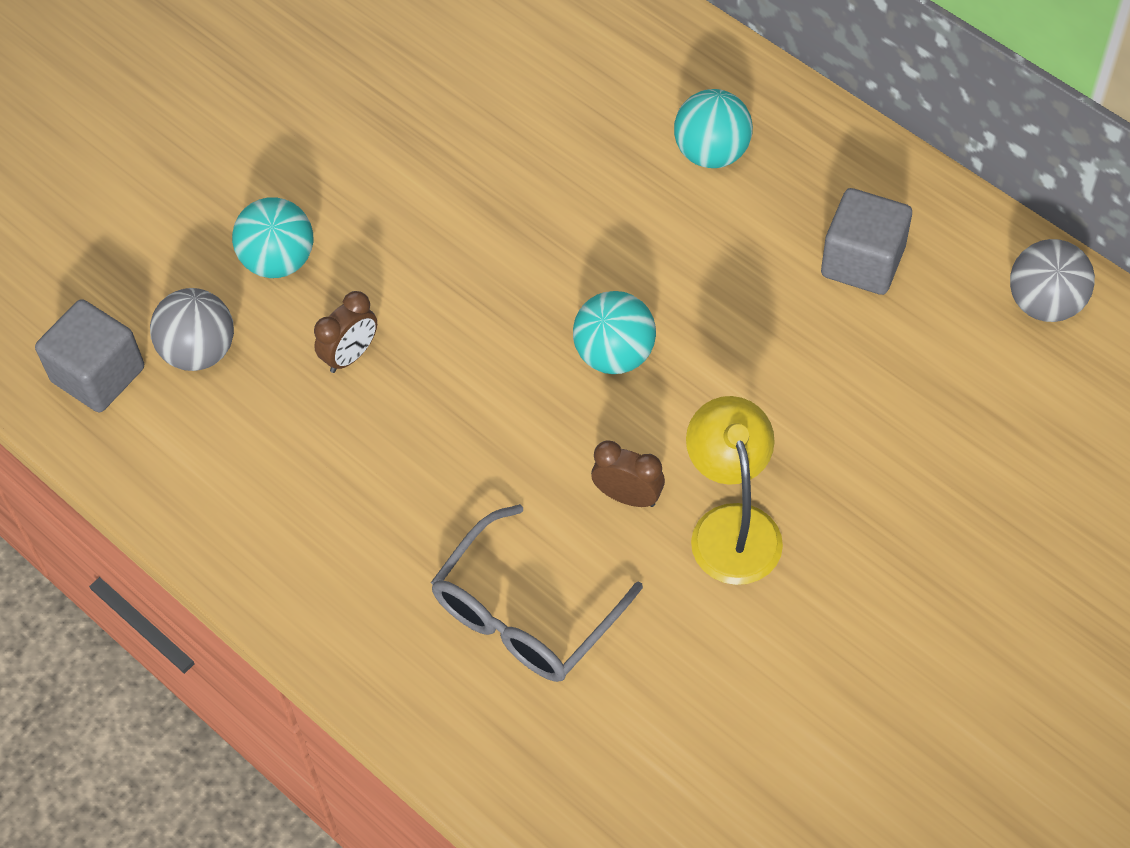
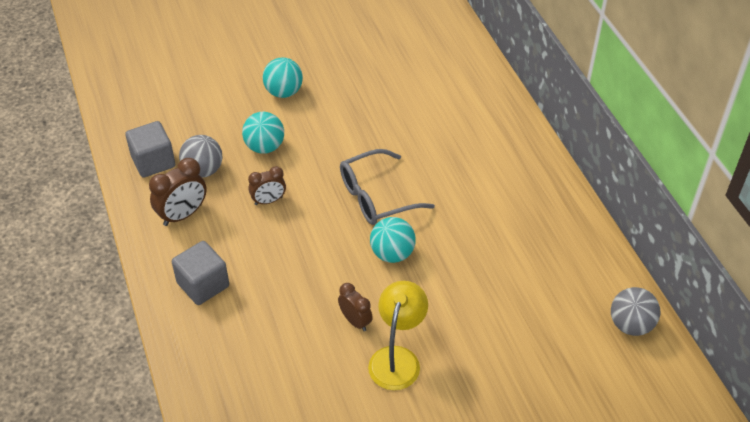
camera: 25 degrees right, 10 degrees down
(218, 447) = (183, 215): none -> brown clock
(526, 613) = (270, 352): grey glasses -> grey glasses (377, 196)
(711, 153) = (501, 183): turquoise ball -> turquoise ball (283, 92)
(862, 261) = (545, 264): grey cube -> grey cube (203, 285)

